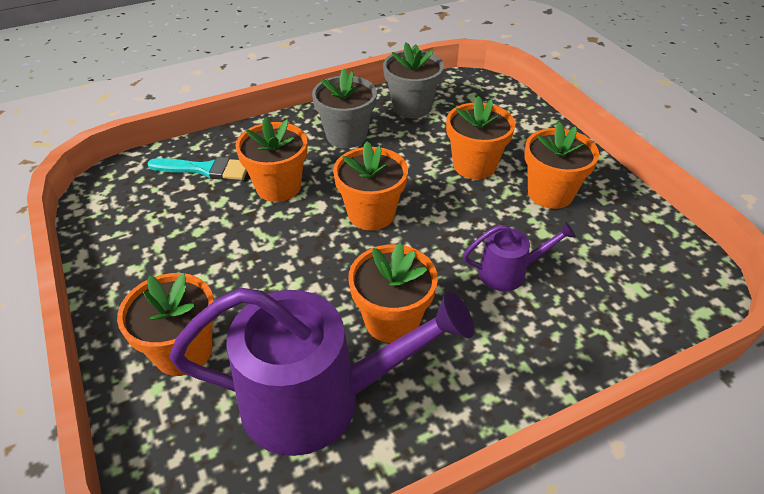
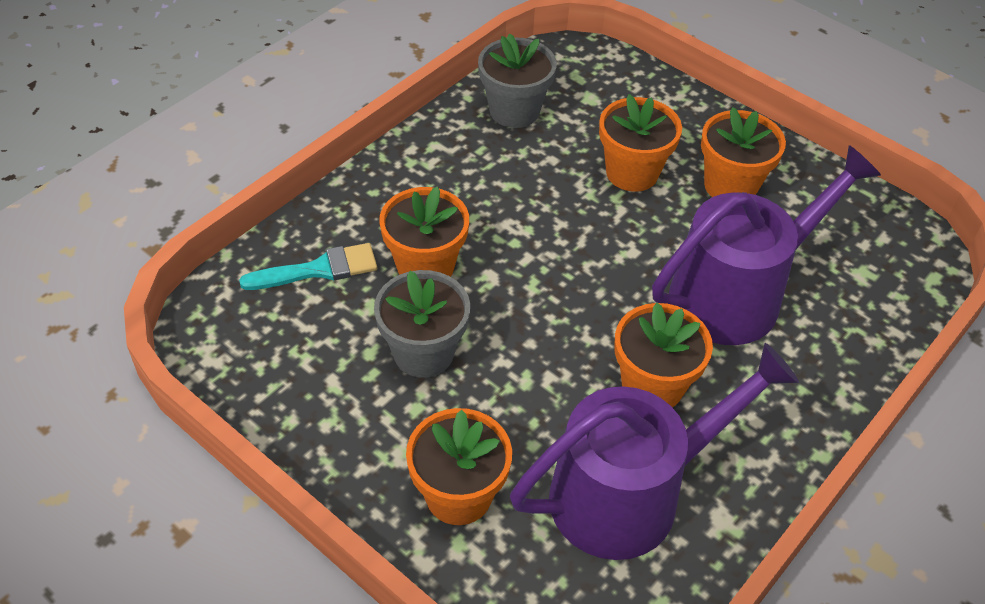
camera: 25 degrees left, 5 degrees up
(346, 135) = (461, 173): grey flower pot -> grey flower pot (423, 352)
(371, 214) = (555, 269): orange flower pot -> none
(508, 272) = (737, 294): purple watering can -> purple watering can, size x2.10

